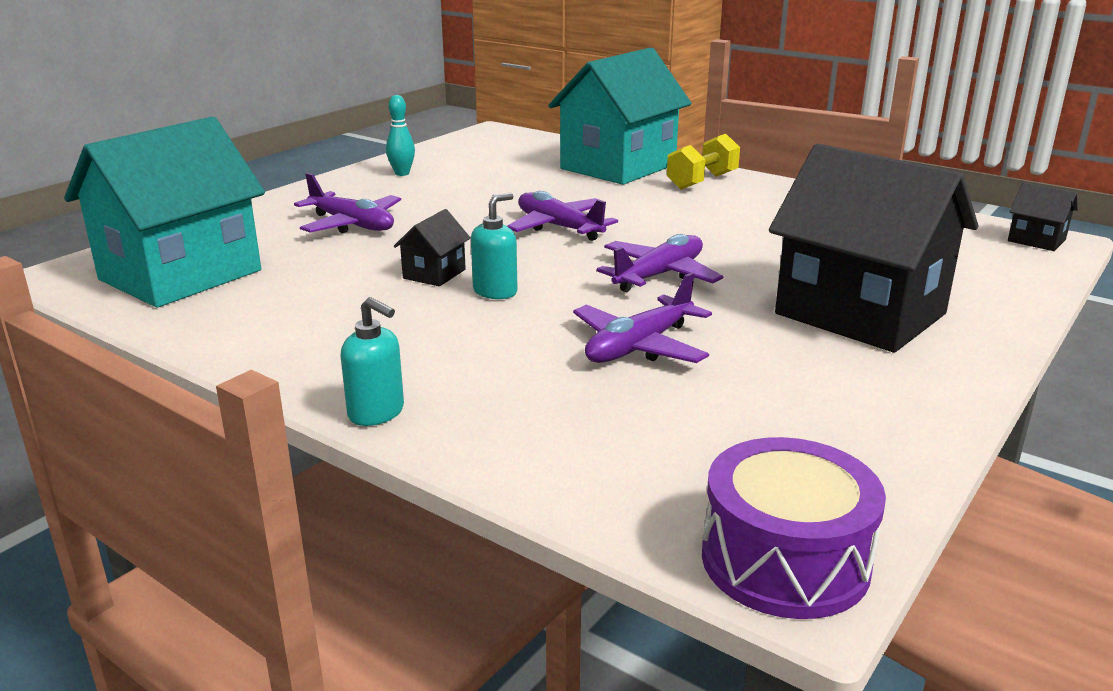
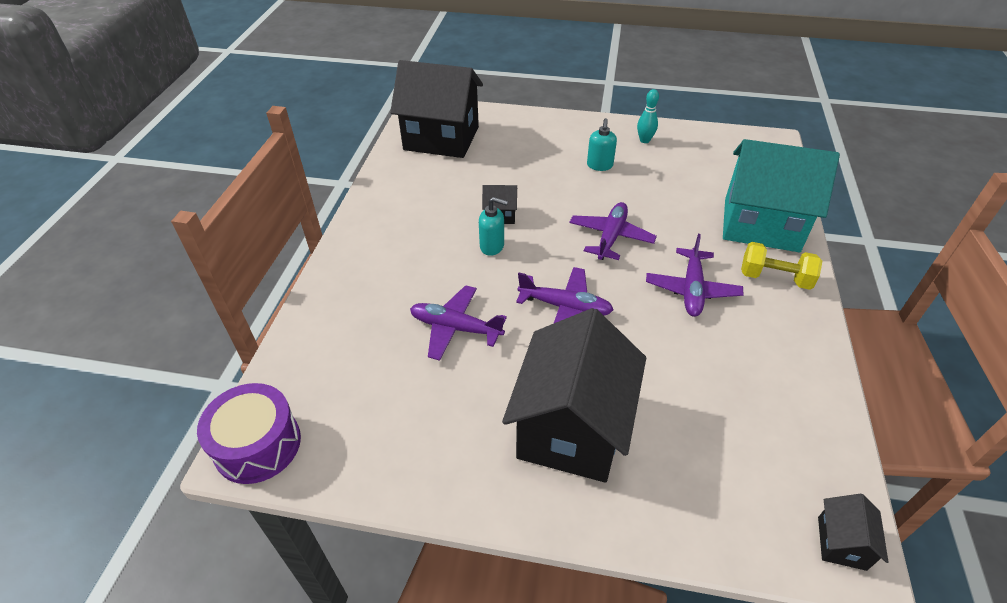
camera: 65 degrees right, 20 degrees up
(180, 275) = (441, 138): turquoise house -> black house
(352, 224) = (546, 158): purple plane -> purple plane (692, 289)
(377, 413) = (337, 259): turquoise soap dispenser -> turquoise soap dispenser (599, 165)

